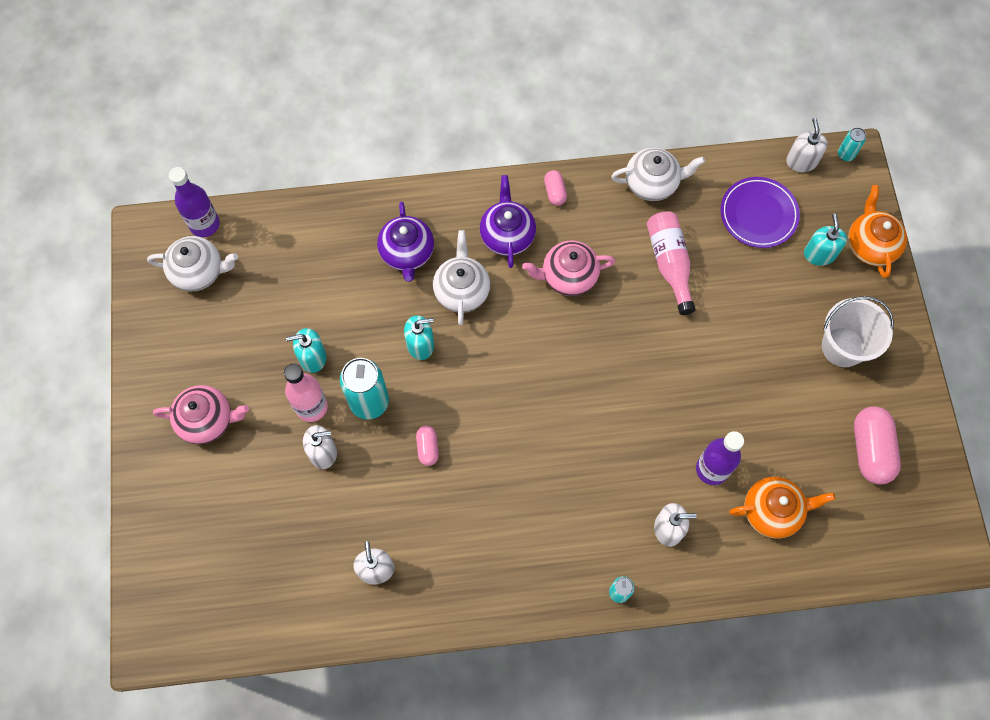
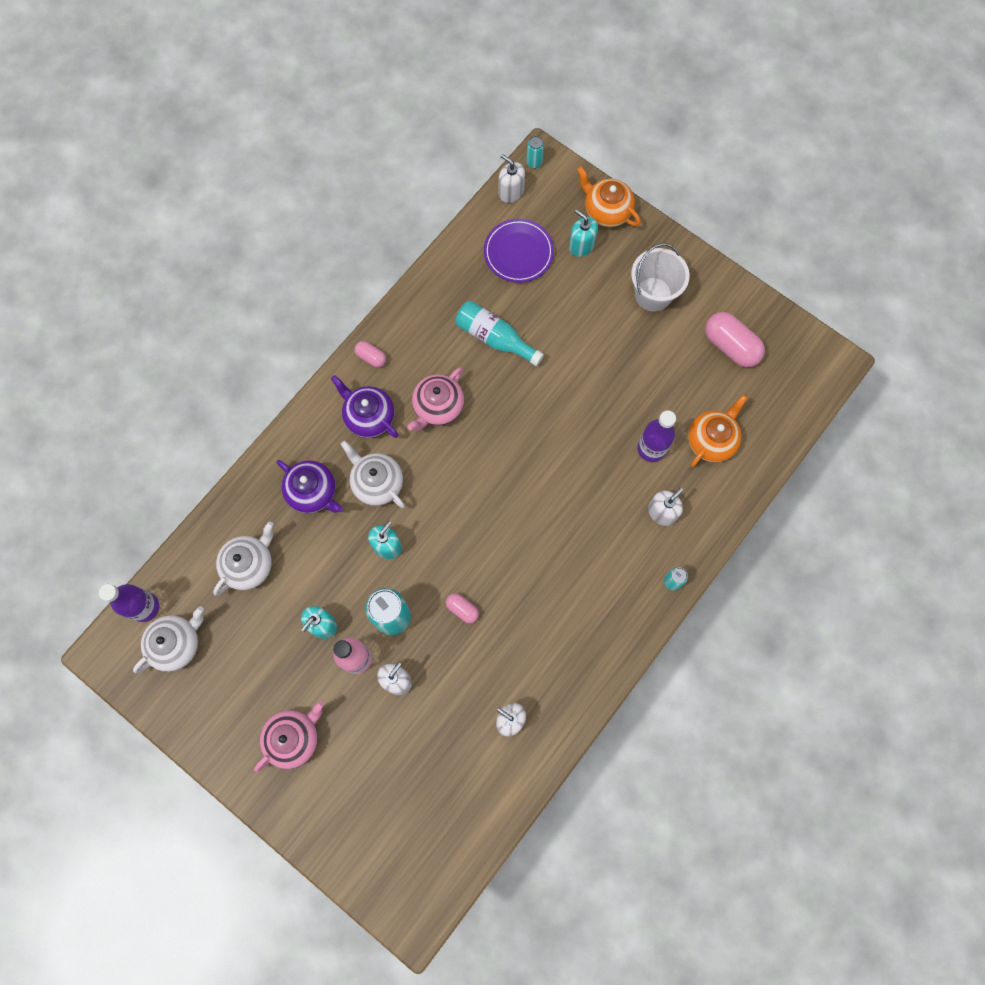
camera: 45 degrees left, 5 degrees up
(652, 183) = (430, 292): white teapot -> white teapot (249, 565)
(669, 264) = (495, 338): pink bottle -> turquoise bottle

